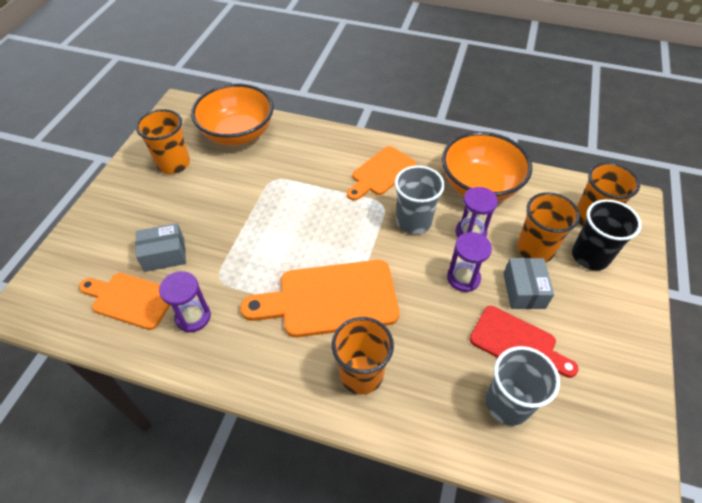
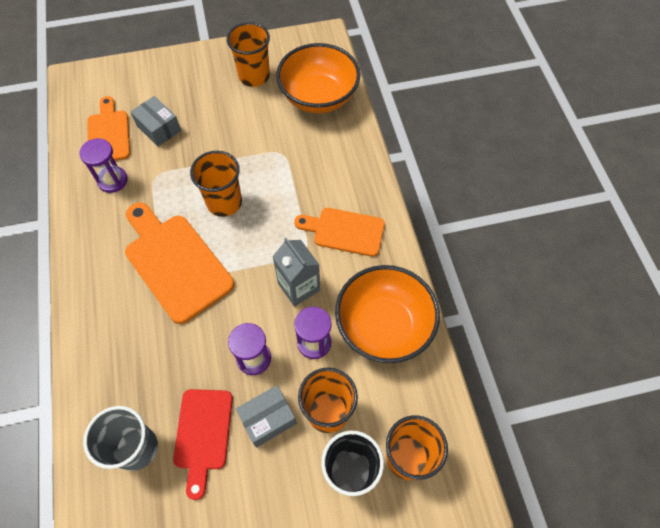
camera: 60 degrees right, 10 degrees up
(361, 374) = (115, 320): orange cup -> orange cup (224, 202)
(413, 221) = (299, 287): grey cup -> grey carton

